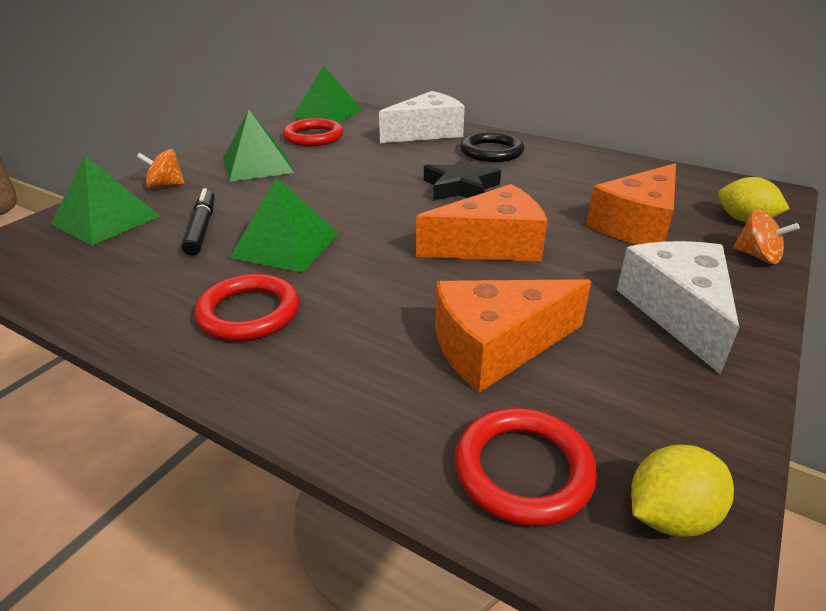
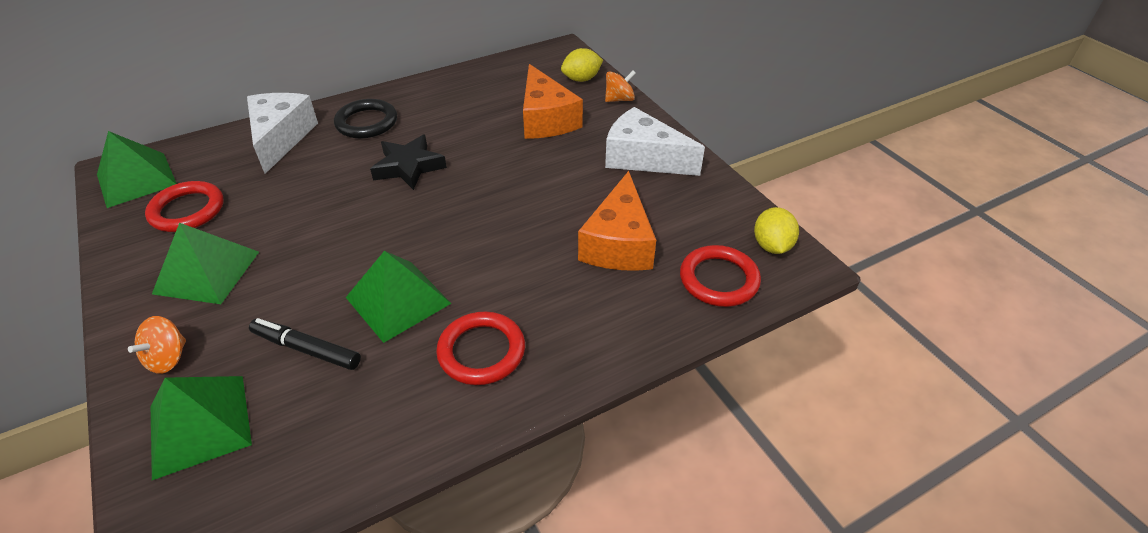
camera: 60 degrees left, 10 degrees up
(491, 245) = (508, 192): orange cheese -> none

